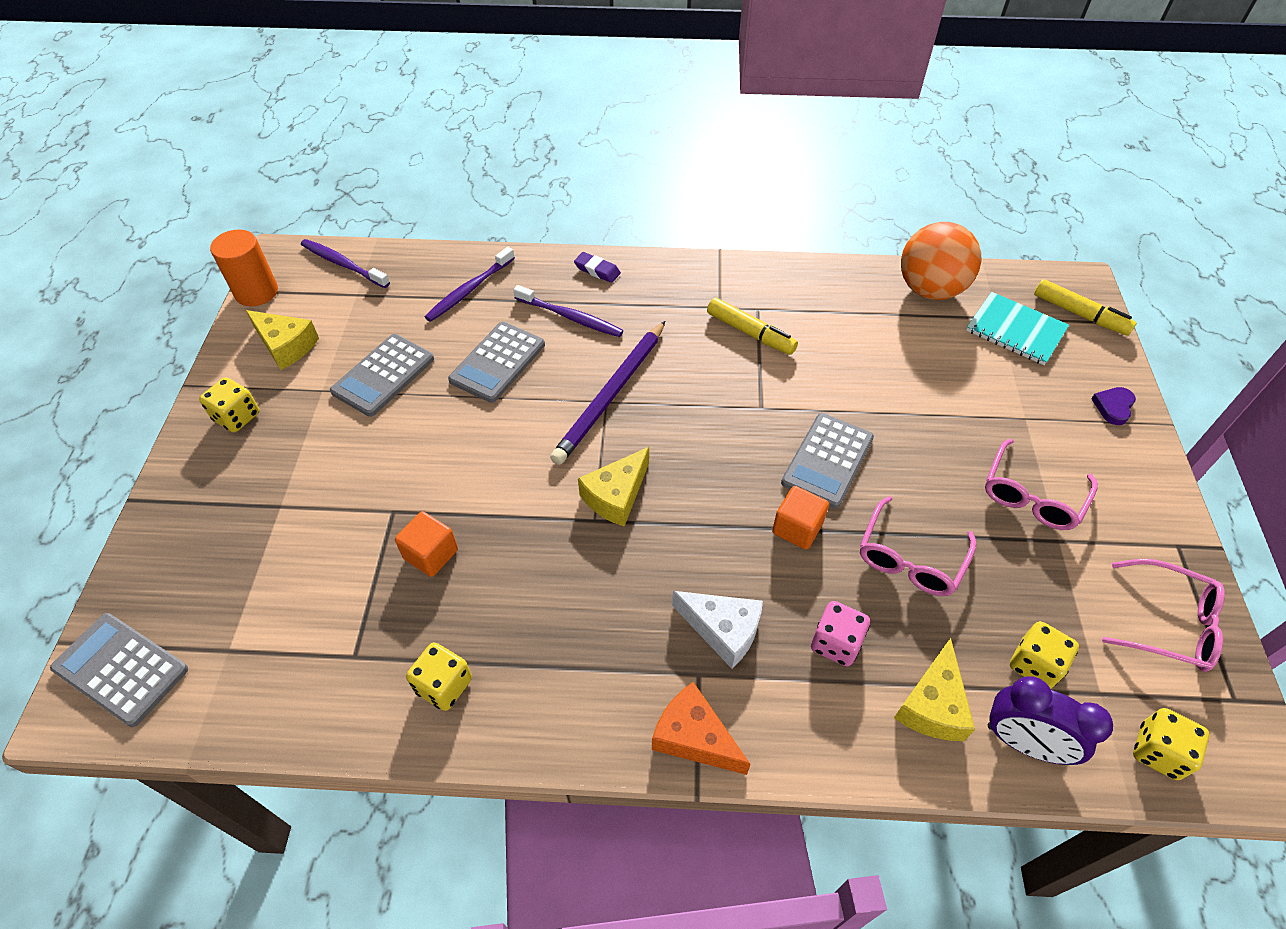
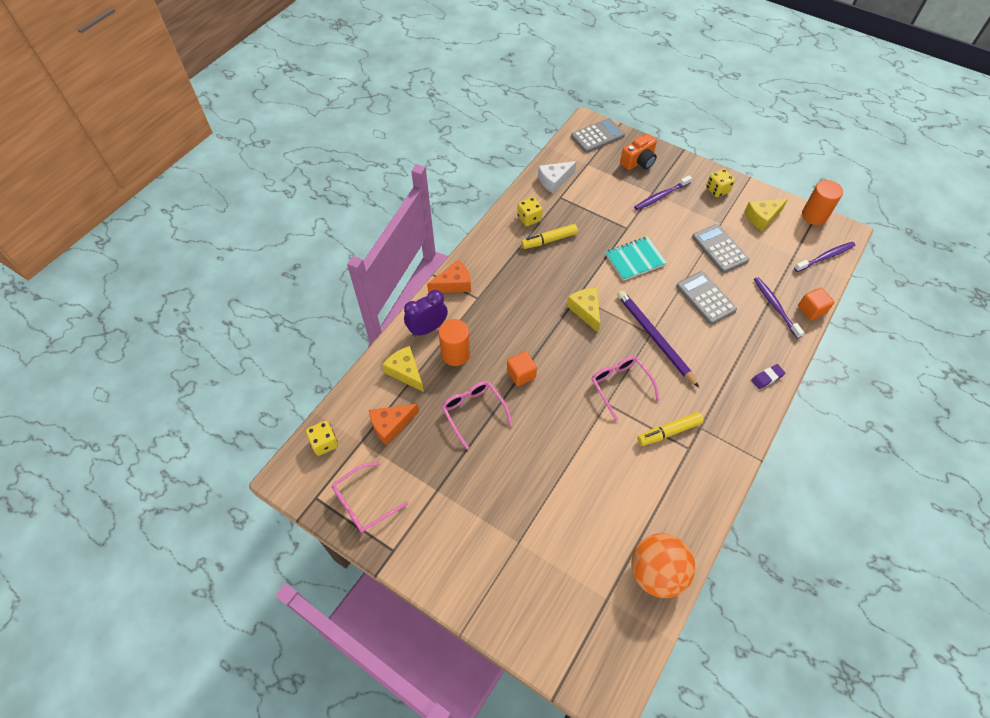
camera: 120 degrees right, 5 degrees up
(192, 559) = (638, 162): none -> orange camera
(431, 554) = (594, 233): orange cube -> orange cube (811, 310)
(571, 317) = (727, 346): purple toothbrush -> purple toothbrush (661, 196)
(723, 630) = (490, 316): white cheese -> white cheese (554, 181)
(827, 460) = (552, 413): grey calculator -> none
(835, 643) = (455, 354): pink dice -> orange cylinder
(1015, 330) = (589, 601): turquoise notebook -> turquoise notebook (635, 259)
(1023, 742) = (367, 394): purple clock -> purple clock (427, 329)
(1031, 496) = (468, 499): pink glasses -> pink glasses (620, 385)
(1034, 664) = (391, 425): yellow dice -> orange cheese
(1079, 314) = (580, 664): yellow marker -> yellow marker (549, 240)
(1113, 407) = (494, 606): purple heart -> none

